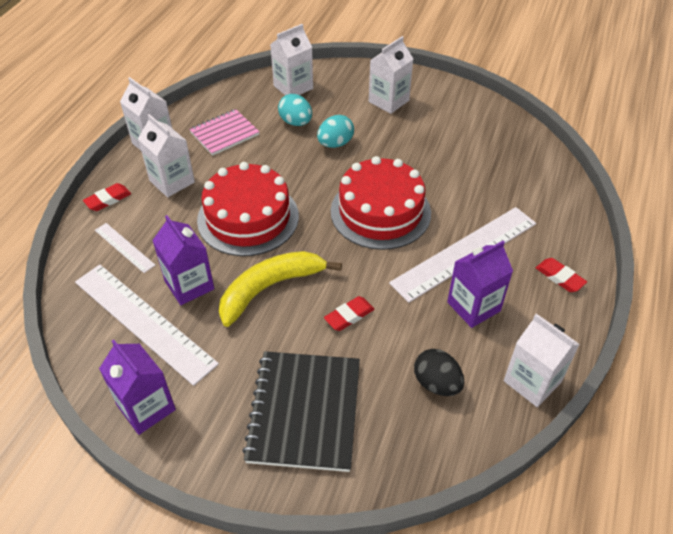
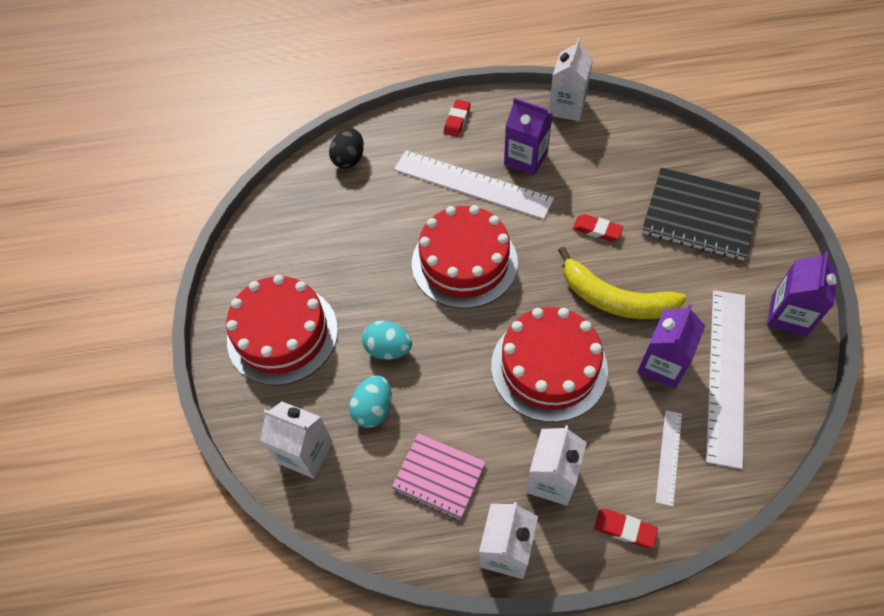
camera: 115 degrees left, 10 degrees up
(304, 411) = (699, 215): black notebook -> black notebook turned 45 degrees clockwise
(388, 101) = (282, 334): white carton -> red cake
(436, 383) = (612, 154): black egg -> black egg (349, 159)

